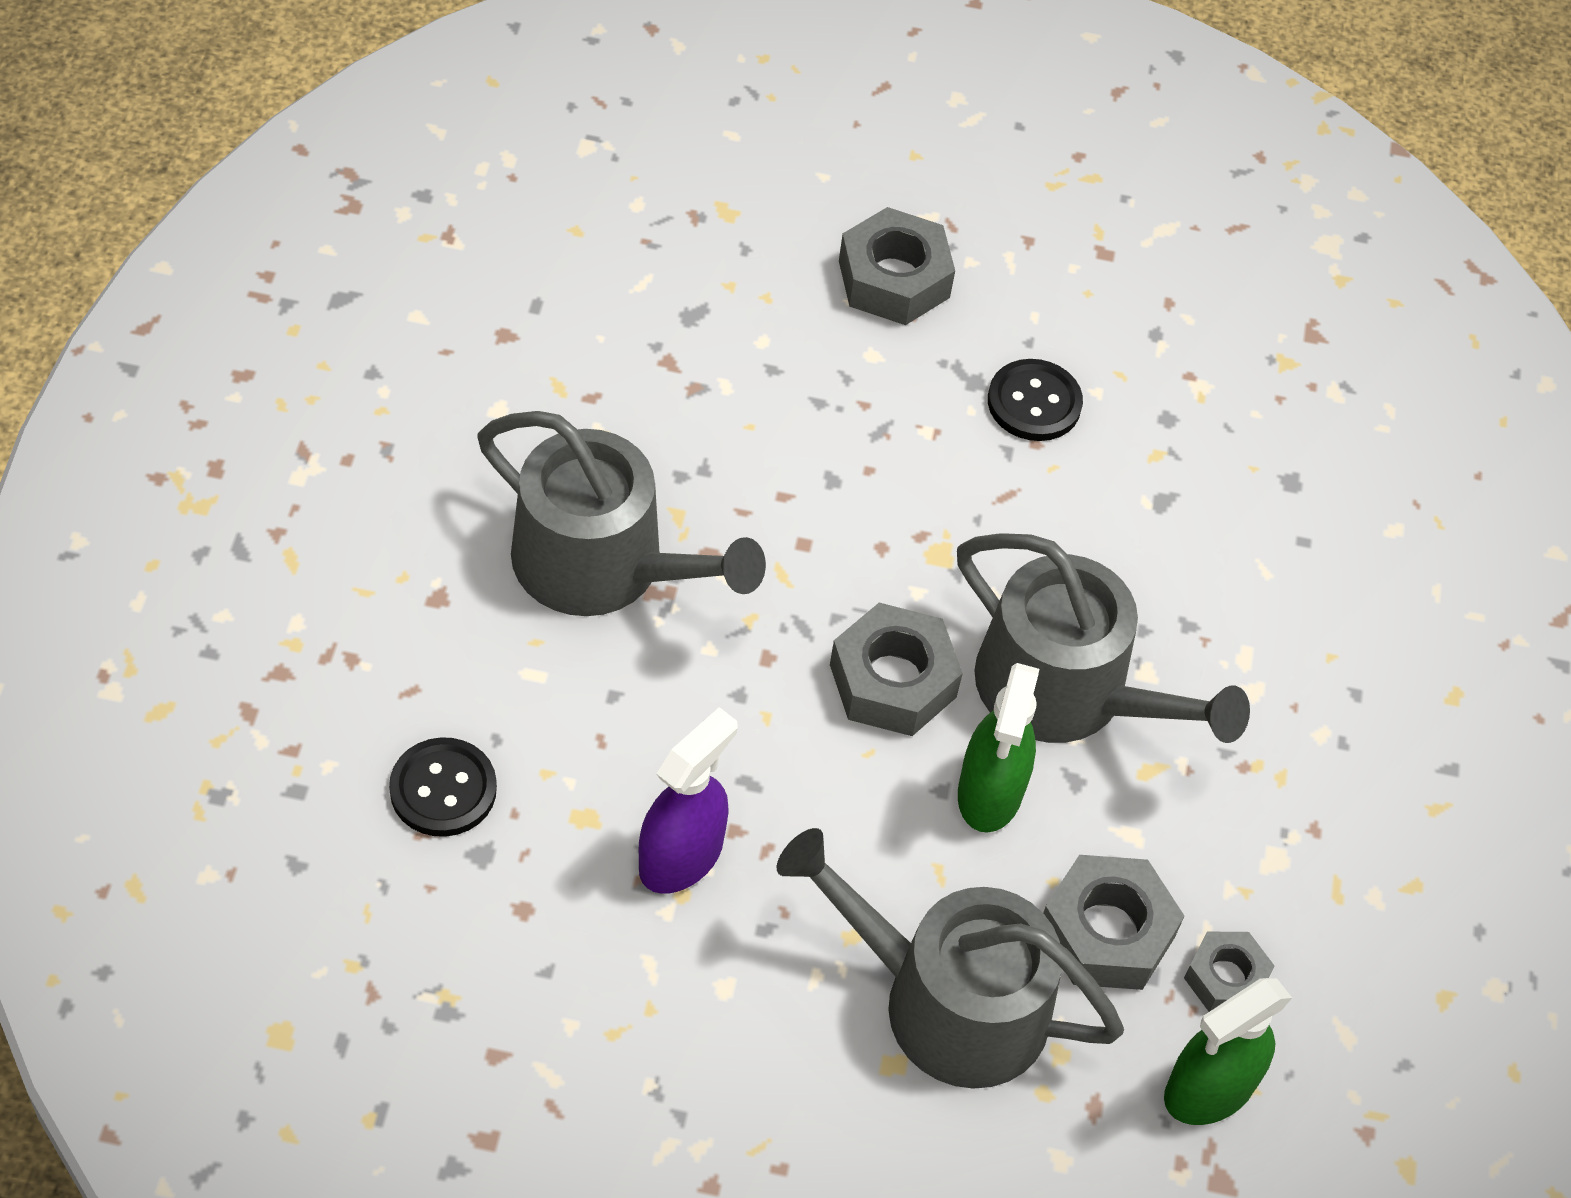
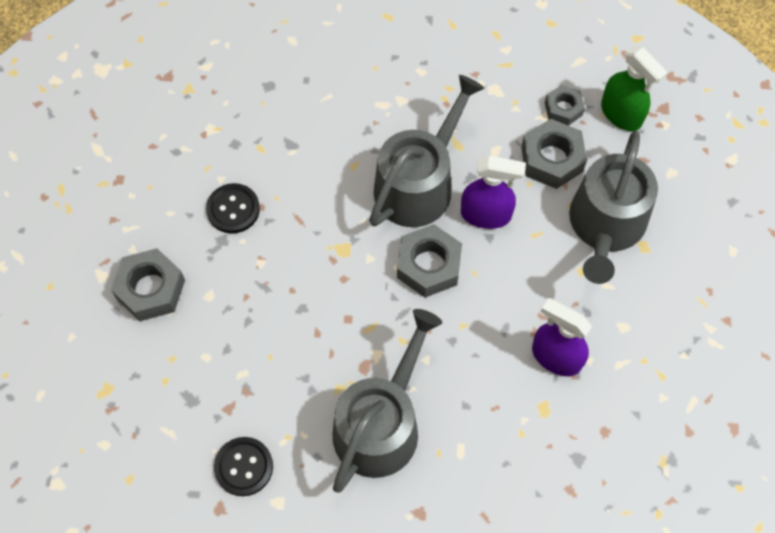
camera: 90 degrees left, 10 degrees up
(443, 789) = (544, 486): black button -> black button (244, 467)
(990, 793) = (486, 214): green spray bottle -> purple spray bottle

